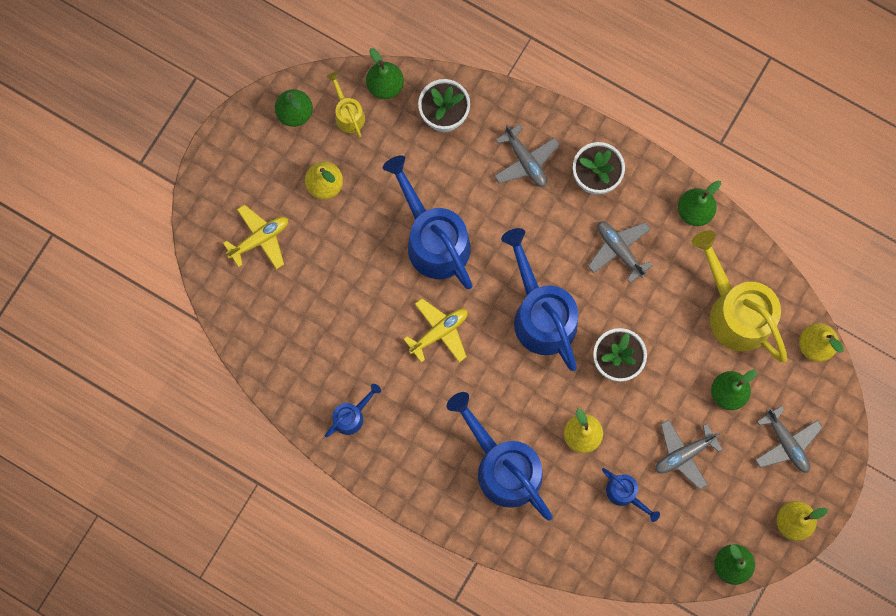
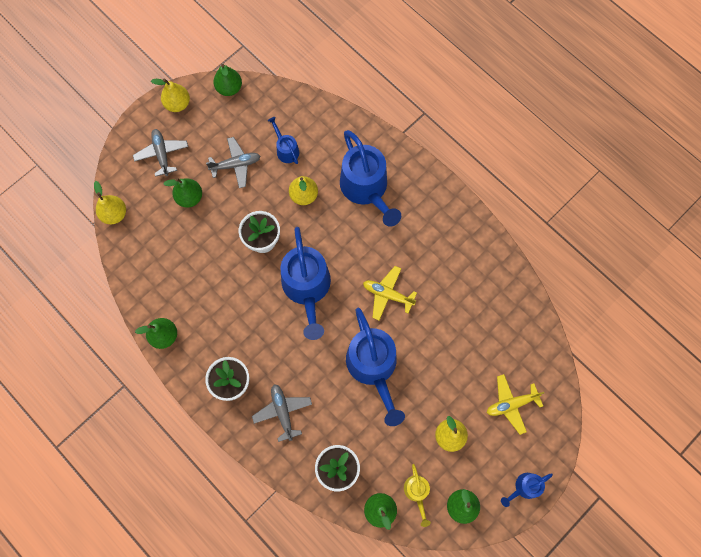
camera: 165 degrees left, 5 degrees down
(352, 415) = (468, 251): blue watering can -> blue watering can (524, 487)
(439, 332) = (387, 294): yellow plane -> yellow plane turned 45 degrees clockwise
(619, 250) = (232, 320): grey plane -> none
(734, 311) = (163, 253): yellow watering can -> none

